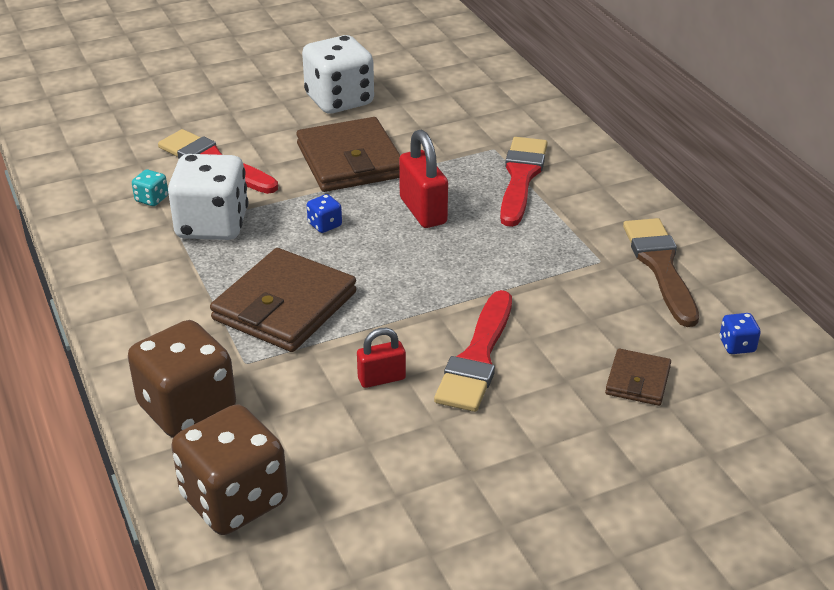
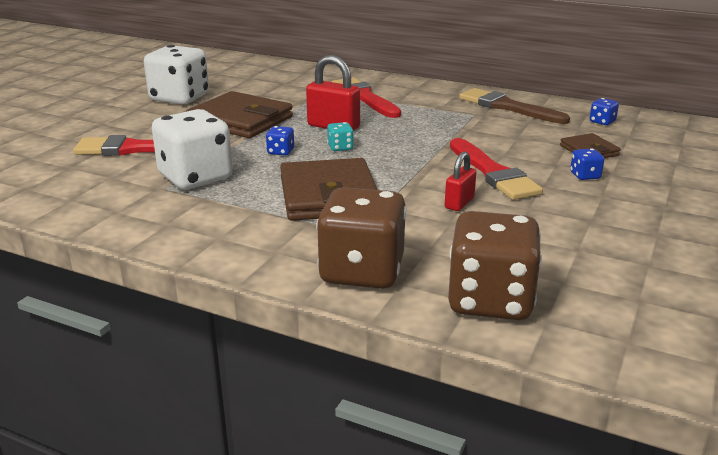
camera: 40 degrees left, 10 degrees down
(152, 199) = (118, 181): turquoise dice -> turquoise dice (340, 147)
(566, 413) = (585, 176): none -> blue dice

